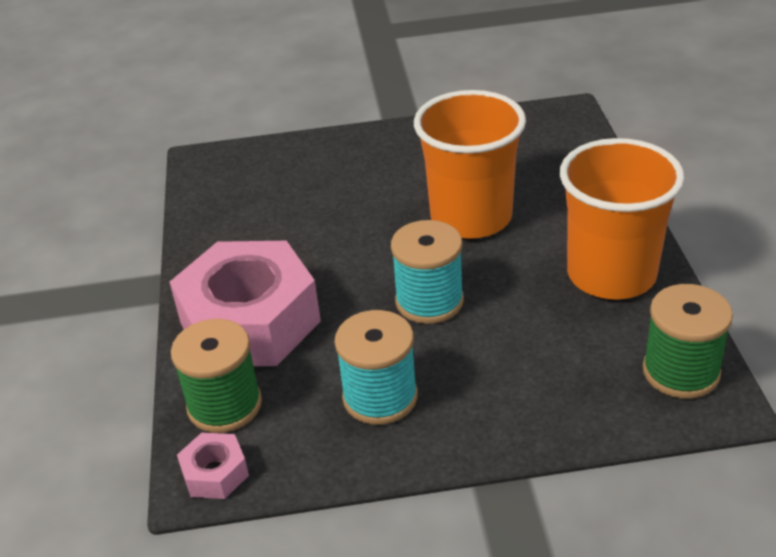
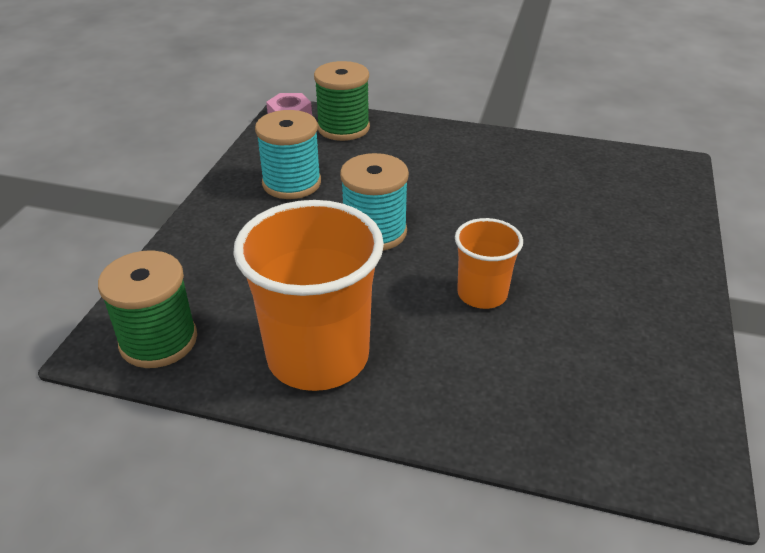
camera: 110 degrees right, 0 degrees up
(250, 321) = (420, 149): pink nut -> none
(471, 217) = (482, 294): orange cup -> orange cup, size x0.54

